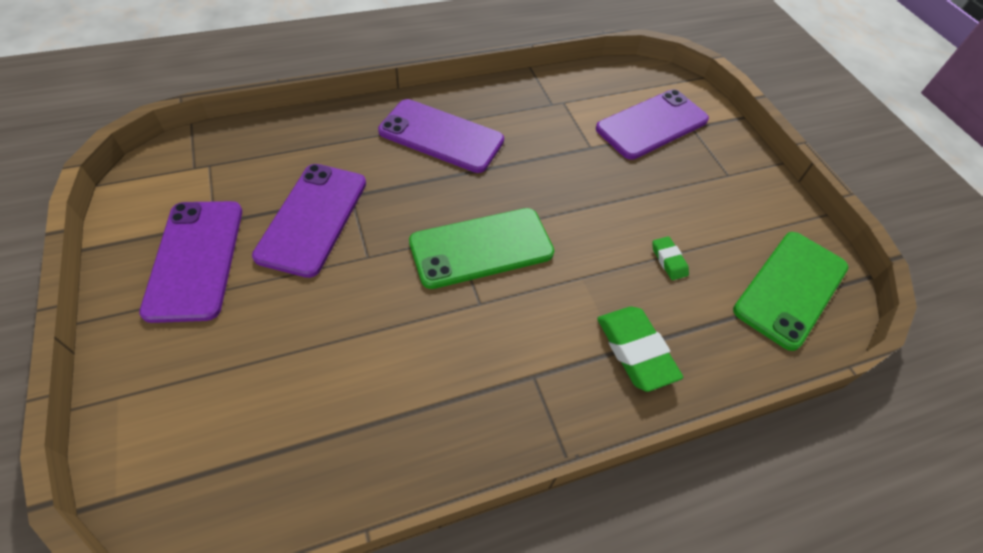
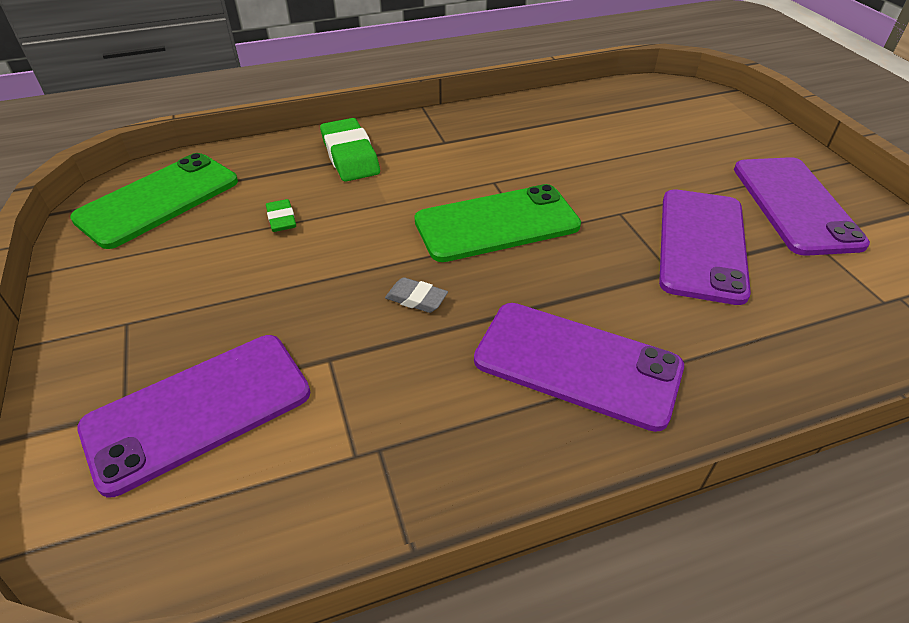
camera: 175 degrees left, 10 degrees down
(543, 182) = (416, 299): none -> grey eraser

